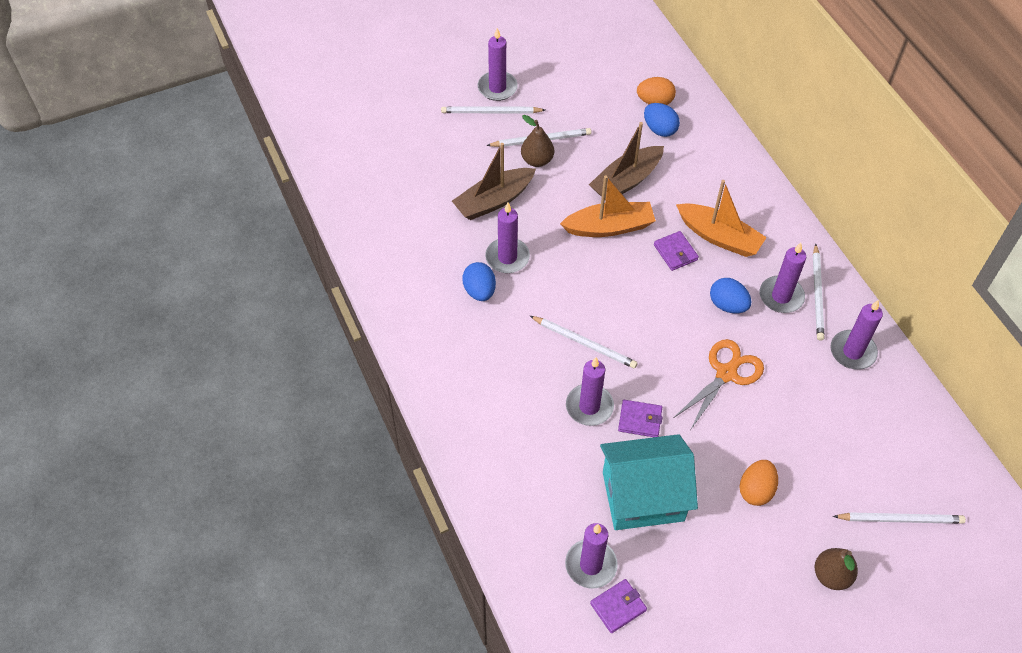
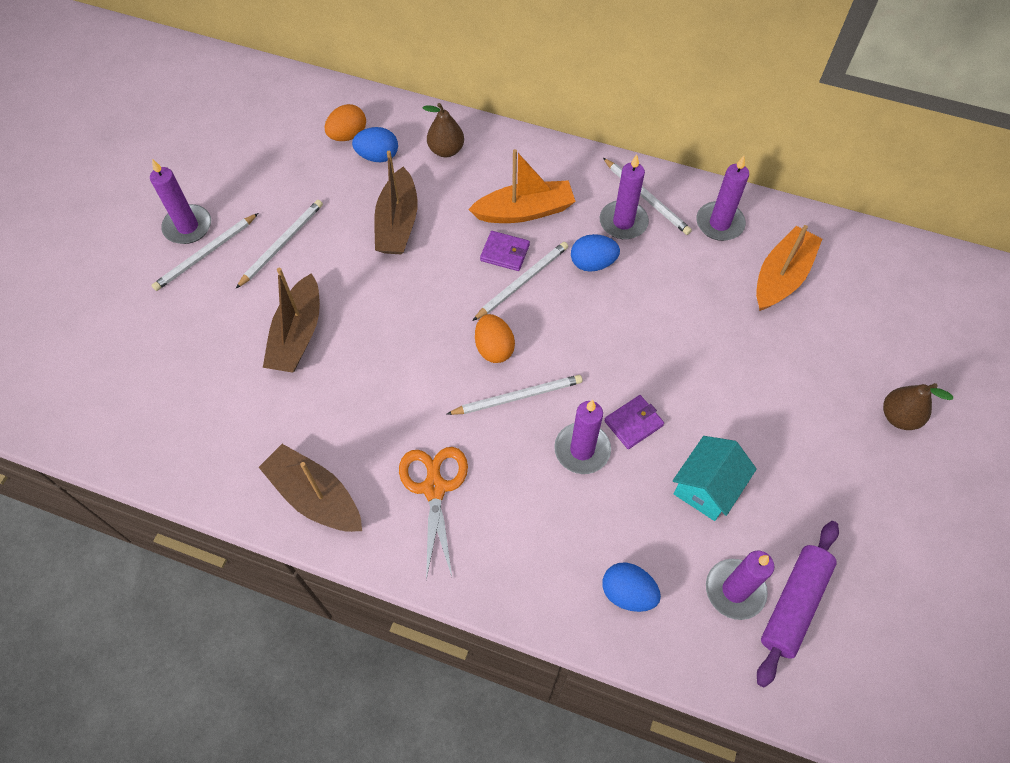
camera: 45 degrees left, 5 degrees up
(409, 298) = (315, 496): none -> brown boat
(479, 291) = (375, 430): blue egg -> blue egg (627, 593)
(507, 257) = (367, 377): purple candle -> none
(537, 160) = (298, 266): brown pear -> brown pear (446, 150)
(609, 227) = (427, 275): orange boat -> orange boat (781, 277)
(618, 607) = (793, 604): purple wallet -> purple rolling pin
(643, 496) = (707, 487): turquoise house -> turquoise house, size x0.65
(726, 374) = (653, 322): orange scissors -> orange scissors (434, 488)
(756, 490) = (778, 399): orange egg -> orange egg (494, 348)
(900, 519) = (890, 326): white pencil -> white pencil (522, 282)

